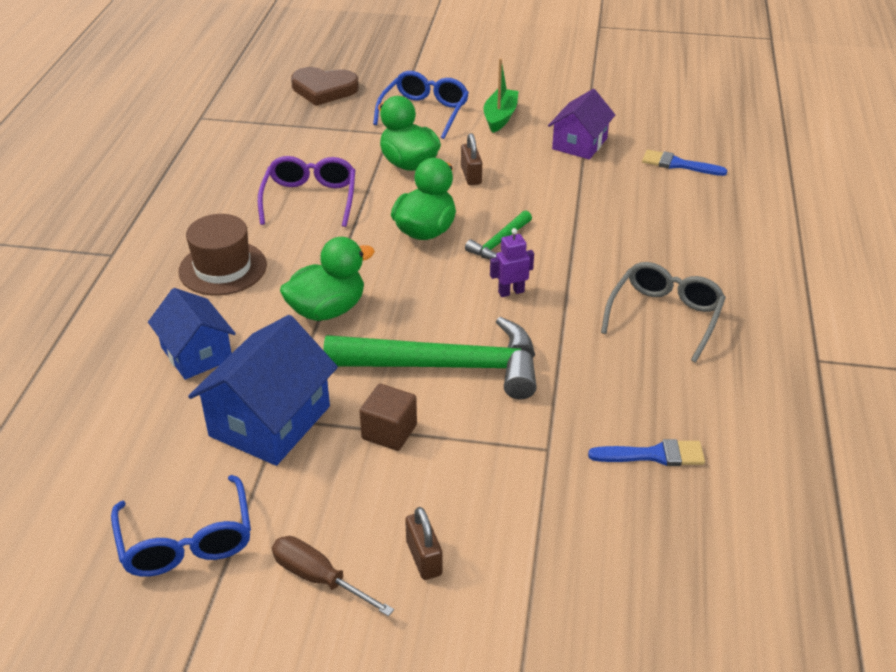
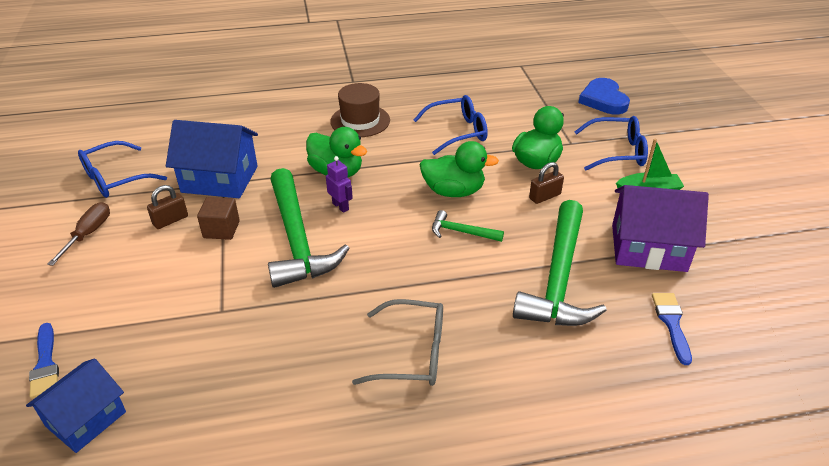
camera: 70 degrees right, 0 degrees up
(196, 353) = (273, 136): blue house -> blue house (86, 419)
(310, 199) = (458, 132): purple glasses -> blue glasses
(324, 89) = (603, 100): brown heart -> blue heart
(424, 558) = (107, 273): brown padlock -> brown padlock (170, 220)
(511, 292) = (400, 252): purple robot -> purple robot (340, 206)
(579, 143) = (648, 248): purple house -> purple house, size x1.50
(598, 203) = (559, 278): none -> green hammer
(654, 455) = (227, 375): blue brush -> blue brush (45, 364)

